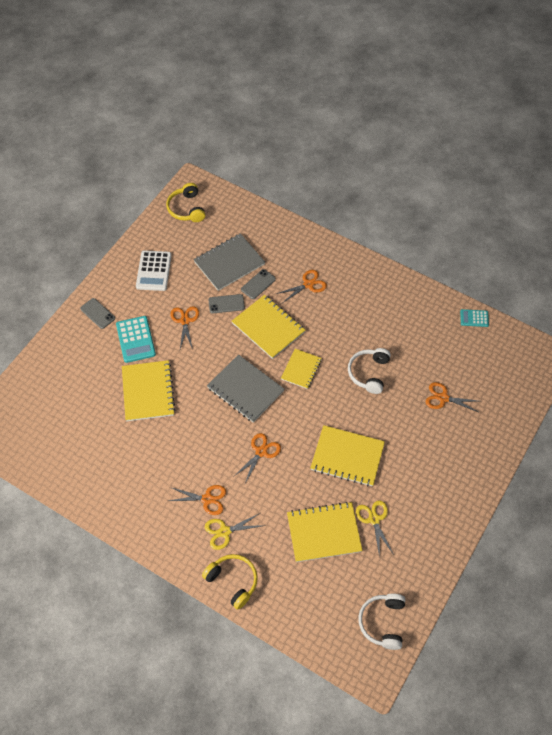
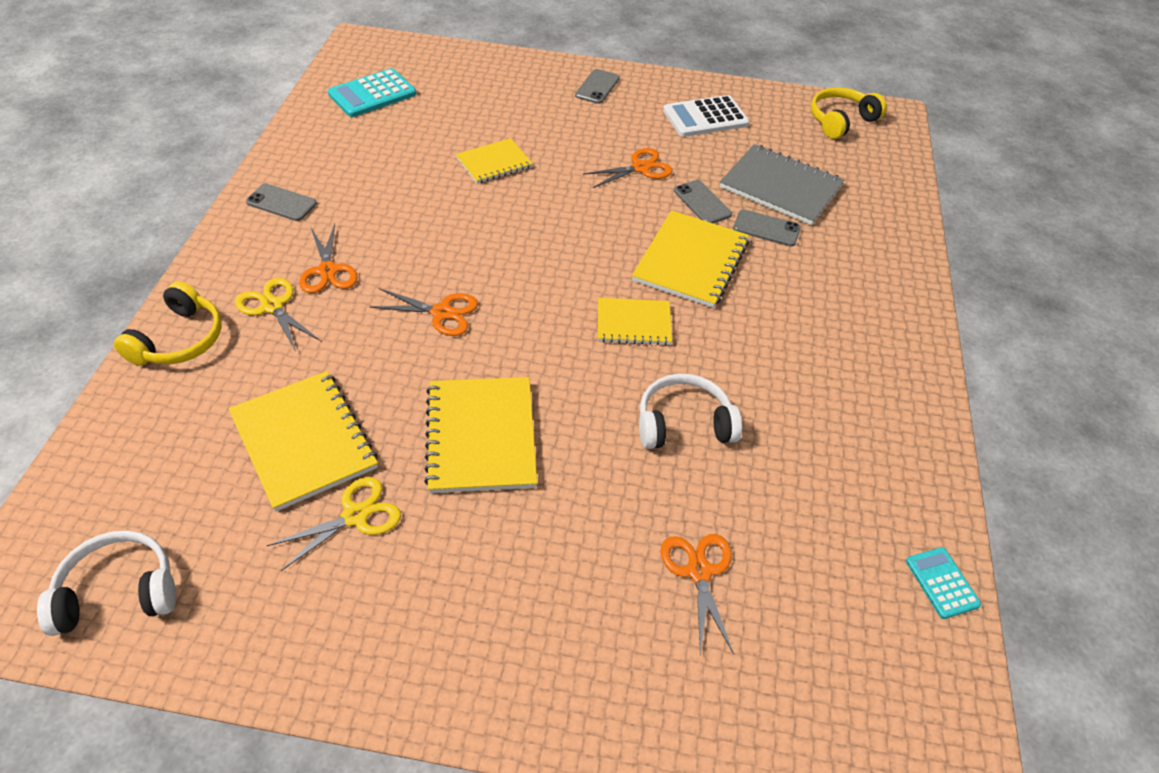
camera: 65 degrees right, 10 degrees down
(135, 339) = (576, 130): turquoise calculator -> turquoise calculator (372, 94)
(137, 512) = (281, 203): none -> grey phone
(148, 391) = (494, 163): yellow notebook -> yellow notebook, size x0.62
(245, 389) = (554, 264): grey notebook -> none
(308, 284) = (814, 289): orange scissors -> none

